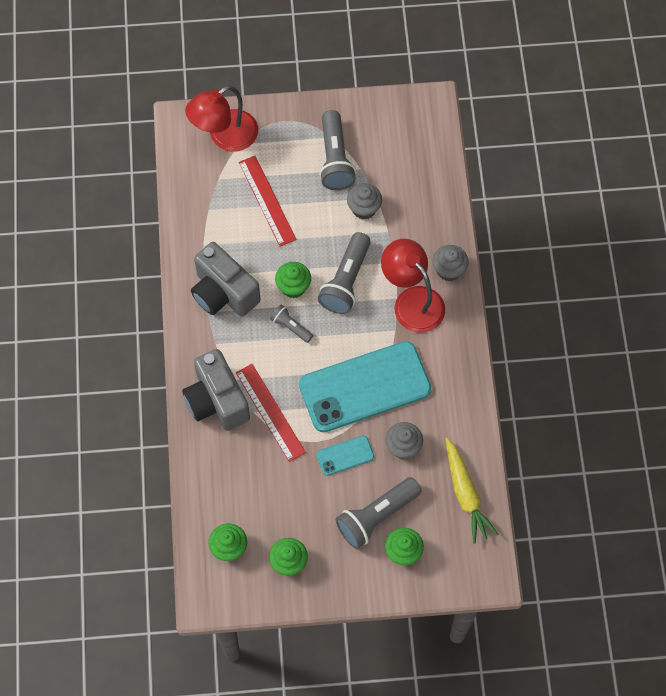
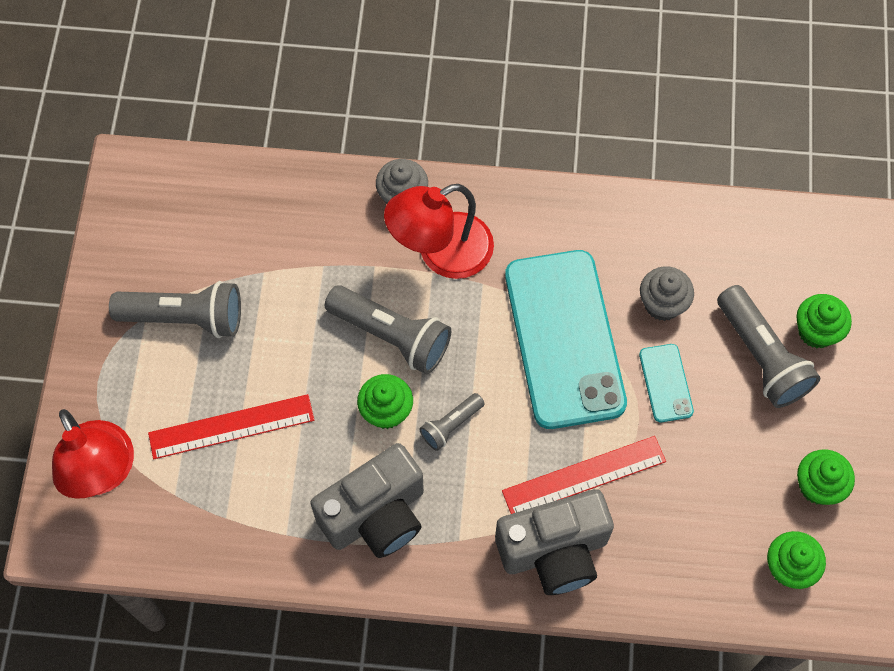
camera: 80 degrees left, 0 degrees up
(364, 209) = (278, 291): grey cupcake -> none
(465, 494) = (741, 238): yellow carrot -> none

